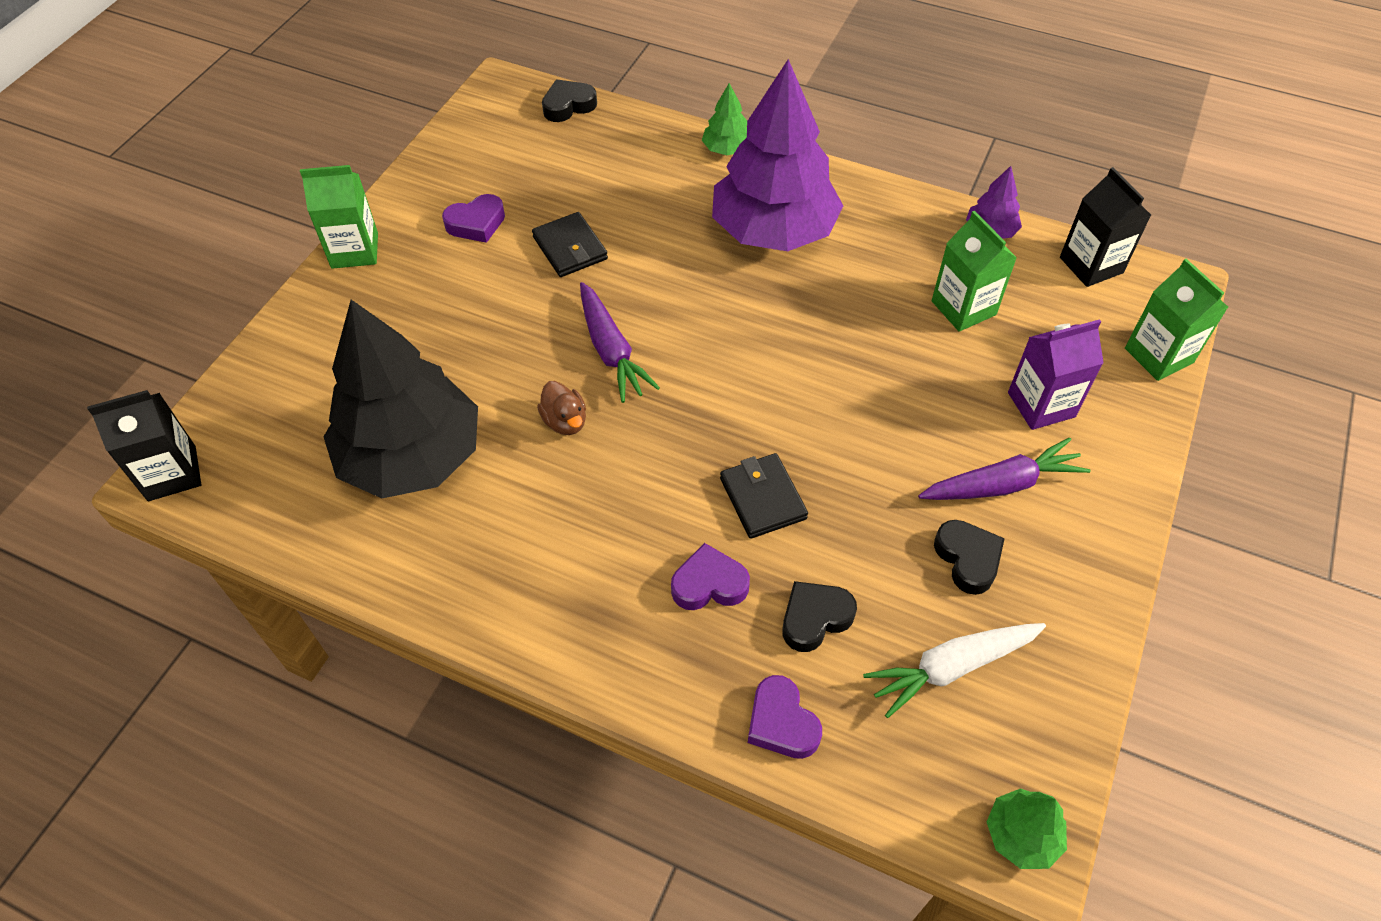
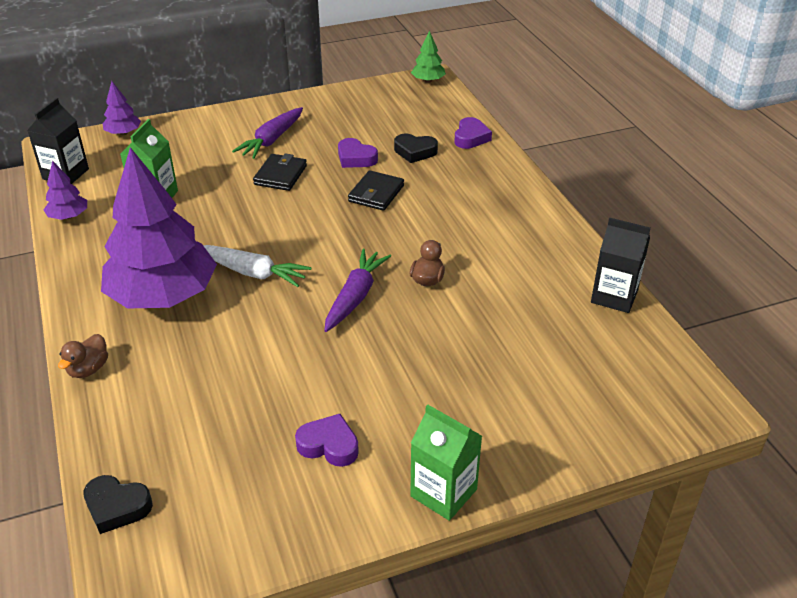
camera: 135 degrees left, 15 degrees down
(172, 473) = (701, 405): black carton -> black carton (614, 296)
(412, 456) = (533, 318): black tree -> none
(570, 248) = (292, 375): black wallet -> black wallet (280, 175)
(709, 584) = (443, 183): purple heart -> purple heart (355, 158)
(727, 149) = (88, 369): green tree -> brown duck
(951, 667) = (386, 115): white carrot -> white carrot (253, 273)
(968, 559) = (327, 132): black heart -> none
(1002, 484) = (271, 140): purple carrot -> purple carrot turned 90 degrees counterclockwise
(1041, 404) = (203, 149): purple carton -> none
(1158, 355) = (123, 133): green carton -> purple tree

